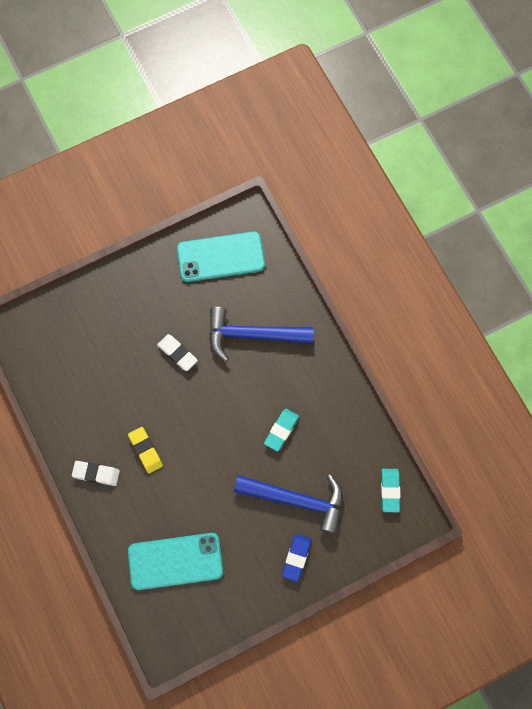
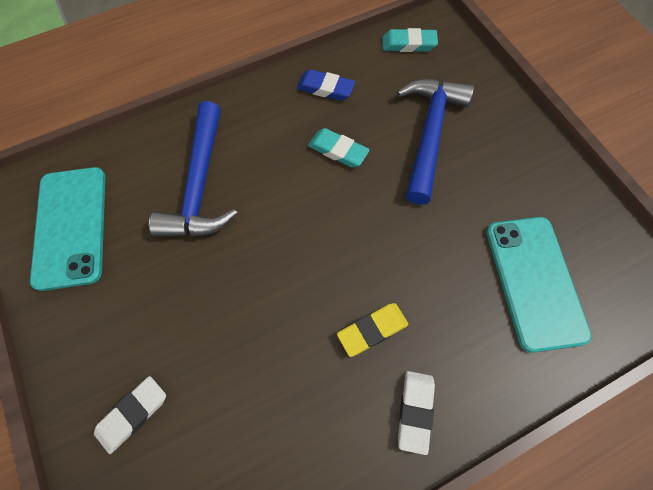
camera: 90 degrees left, 5 degrees down
(177, 353) = (217, 286): white eraser -> white eraser (133, 414)
(296, 558) = (503, 135): blue eraser -> blue eraser (325, 88)

